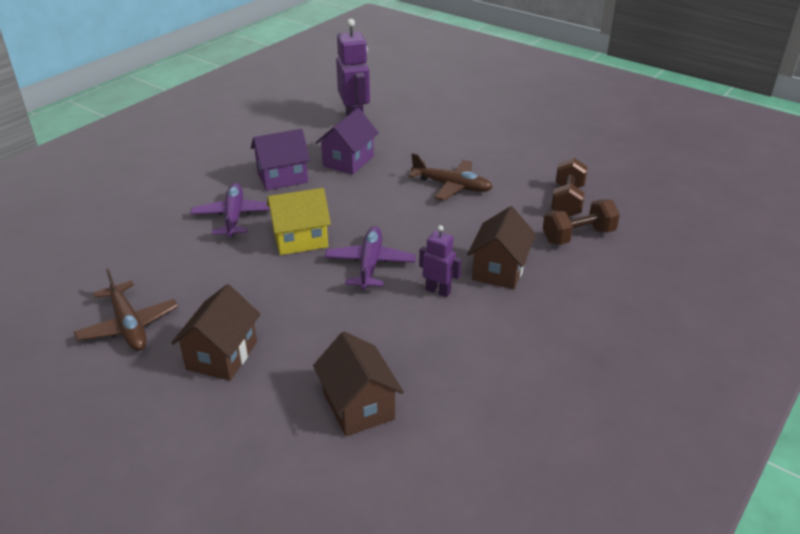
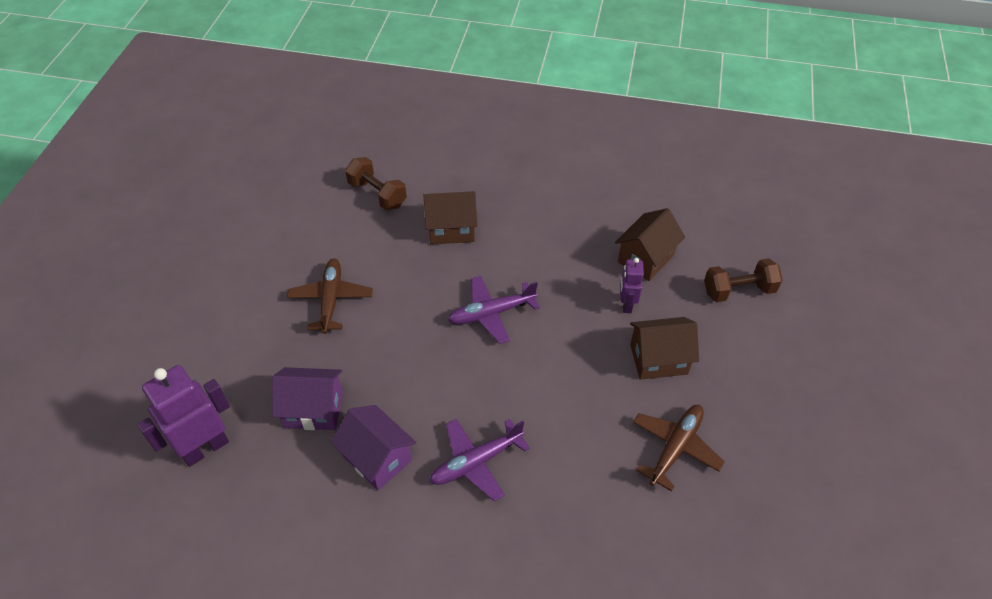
camera: 115 degrees left, 15 degrees up
(300, 239) = (483, 382): yellow house -> none
(438, 291) = (500, 257): purple robot -> purple robot (626, 304)
(567, 201) = (323, 212): brown dumbbell -> brown dumbbell (738, 290)

